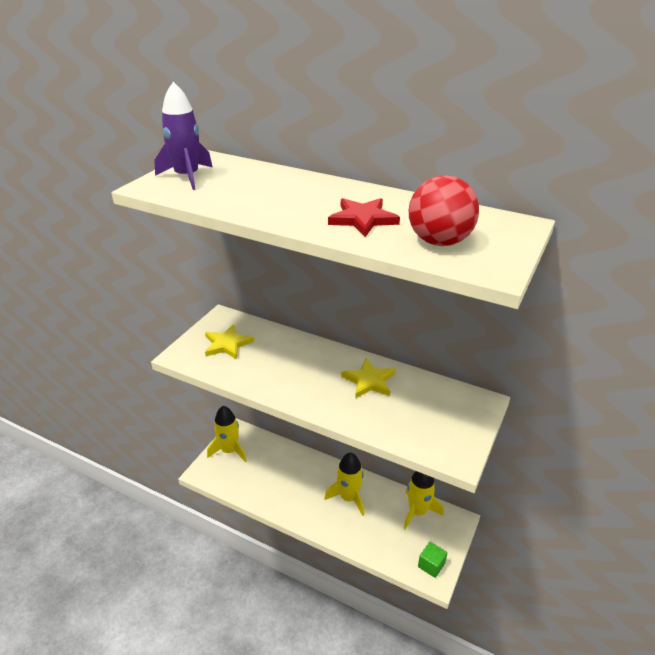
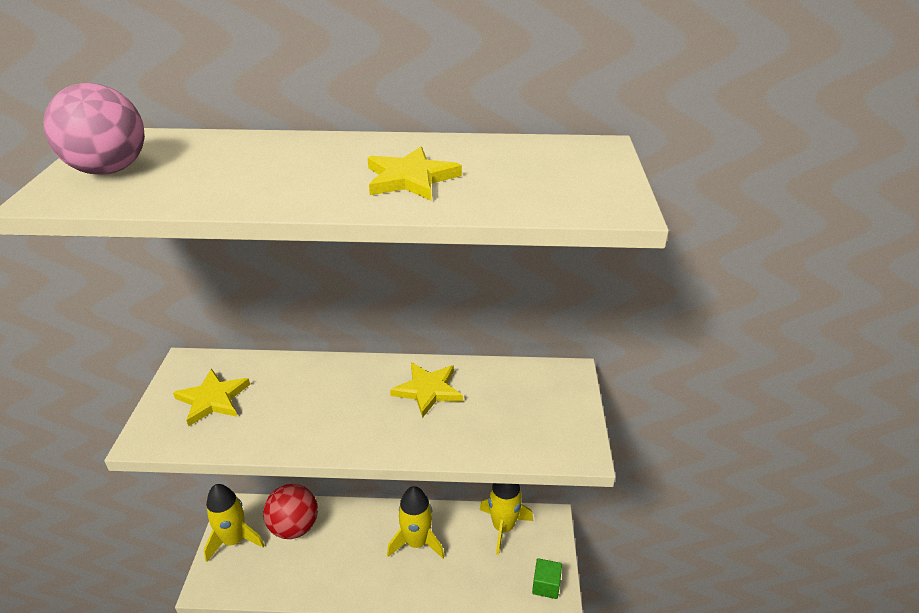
camera: 25 degrees left, 0 degrees up
(187, 177) = (109, 170): purple rocket -> pink ball
(363, 219) = (411, 178): red star -> yellow star
(439, 241) = (527, 186): red ball -> red ball (294, 527)

